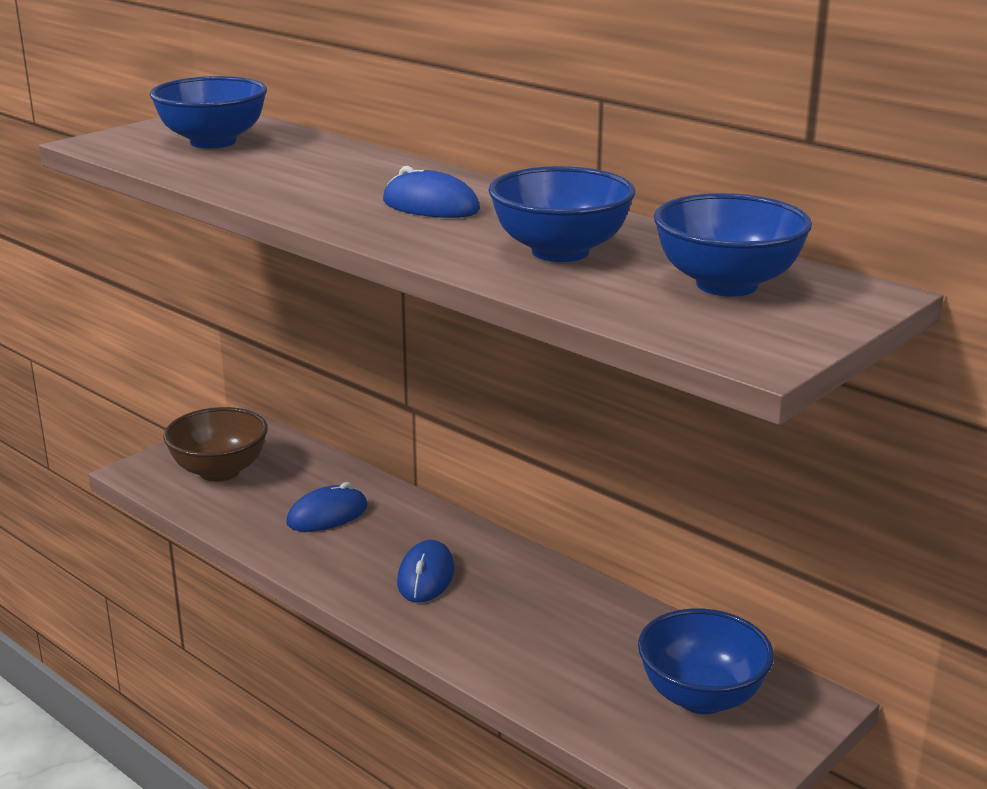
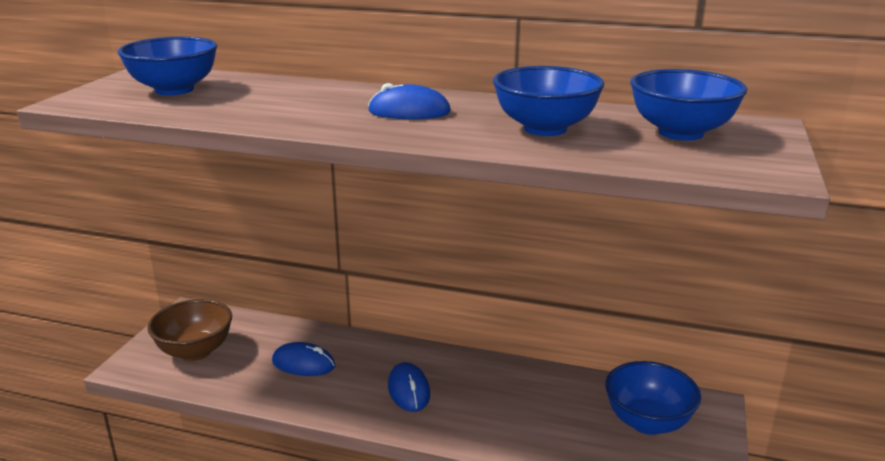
camera: 25 degrees left, 0 degrees up
(327, 515) = (303, 364): blue mouse -> blue mouse turned 75 degrees clockwise

